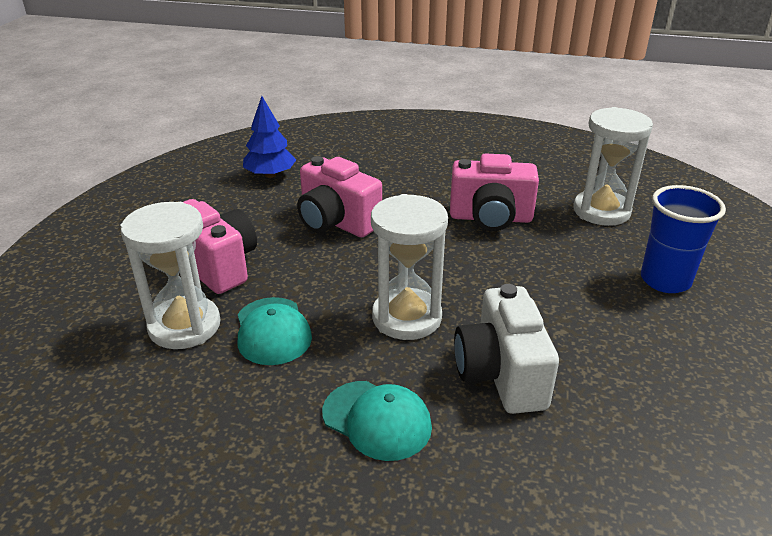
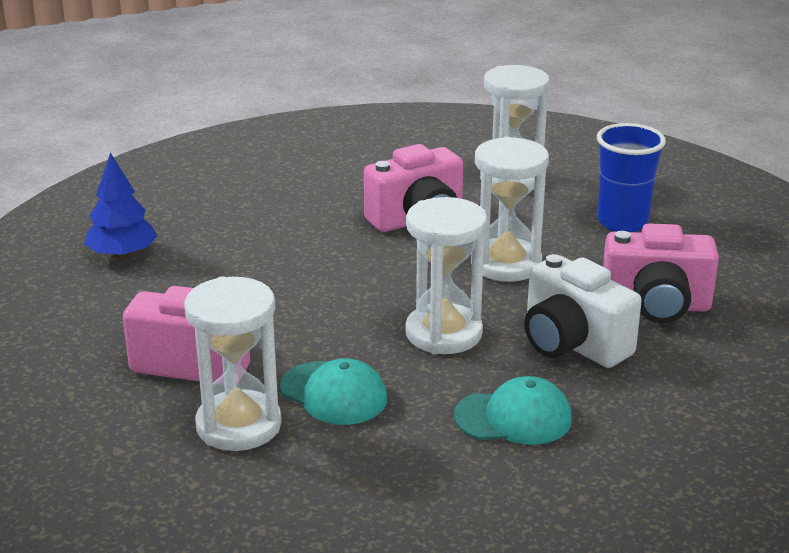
camera: 35 degrees left, 5 degrees down
(336, 222) = (267, 277): pink camera -> pink camera (656, 306)
(521, 279) = (506, 264): none -> white hourglass

